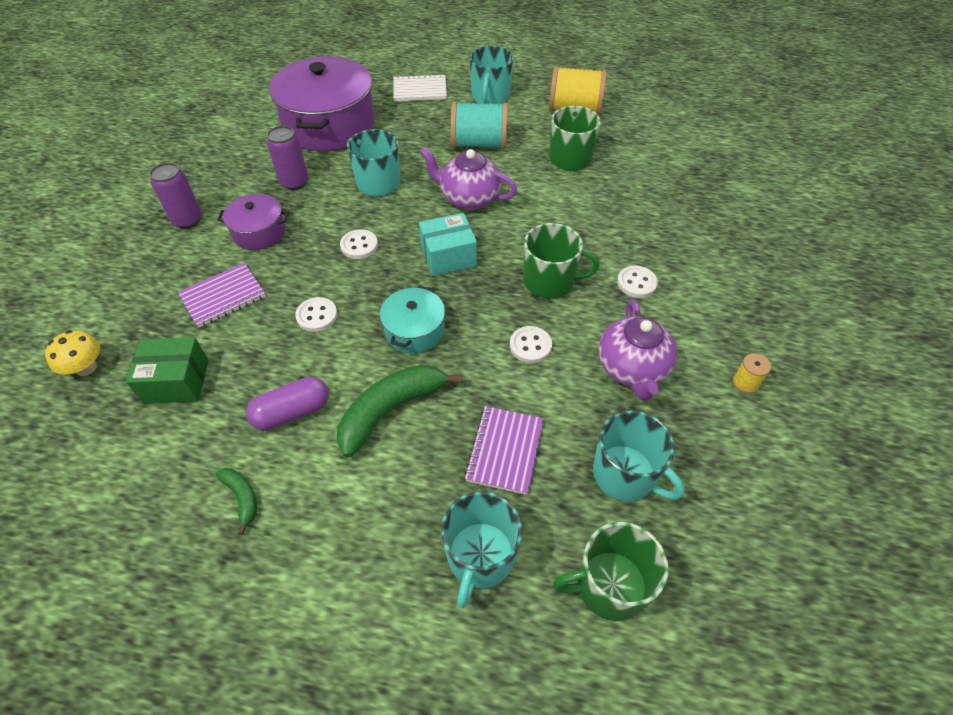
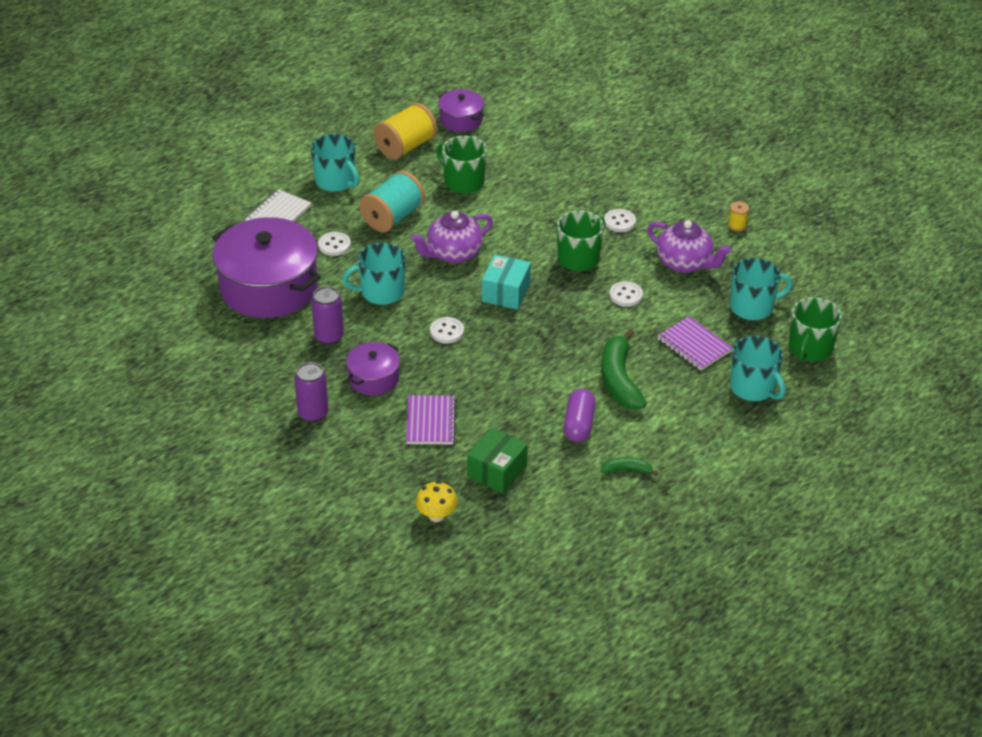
camera: 55 degrees left, 10 degrees down
(317, 315) = (500, 381): white button -> white button (334, 245)
(414, 331) = (561, 340): turquoise pot -> none
(647, 119) = (461, 120): none -> purple pot

